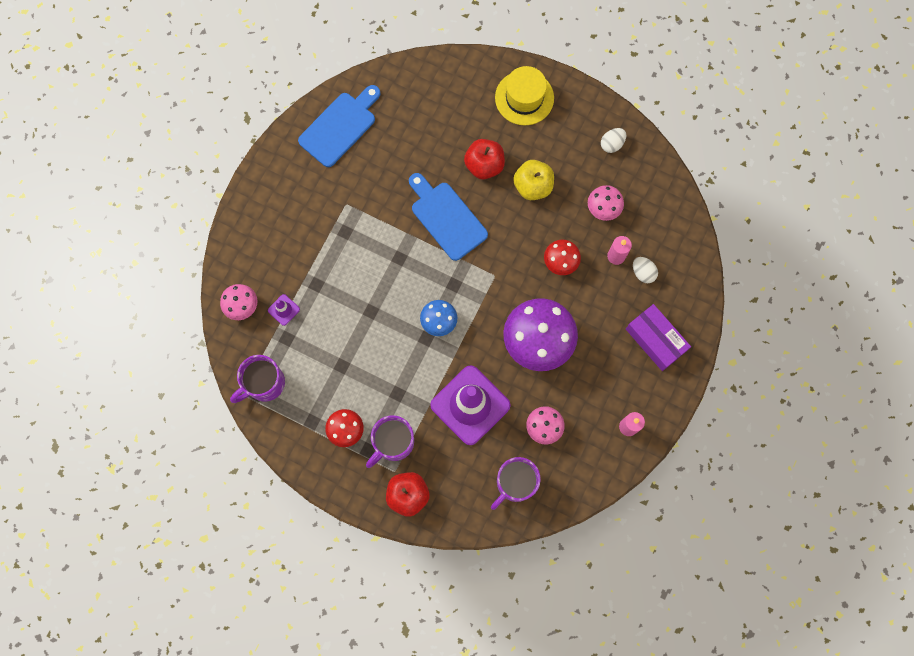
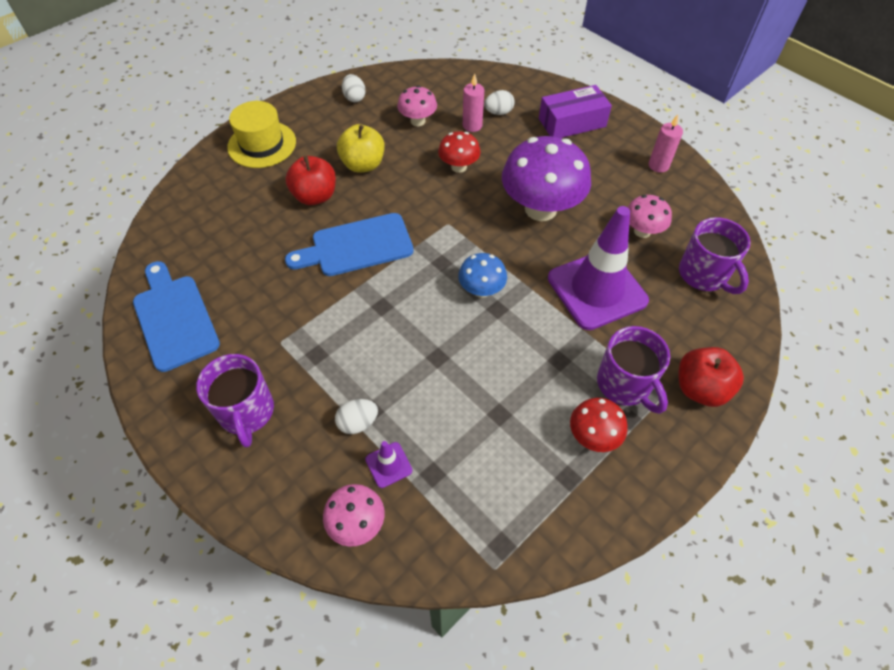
camera: 70 degrees left, 20 degrees down
(264, 383) = (490, 528): purple mug -> purple mug (247, 412)
(305, 280) = (358, 423): none -> white egg

